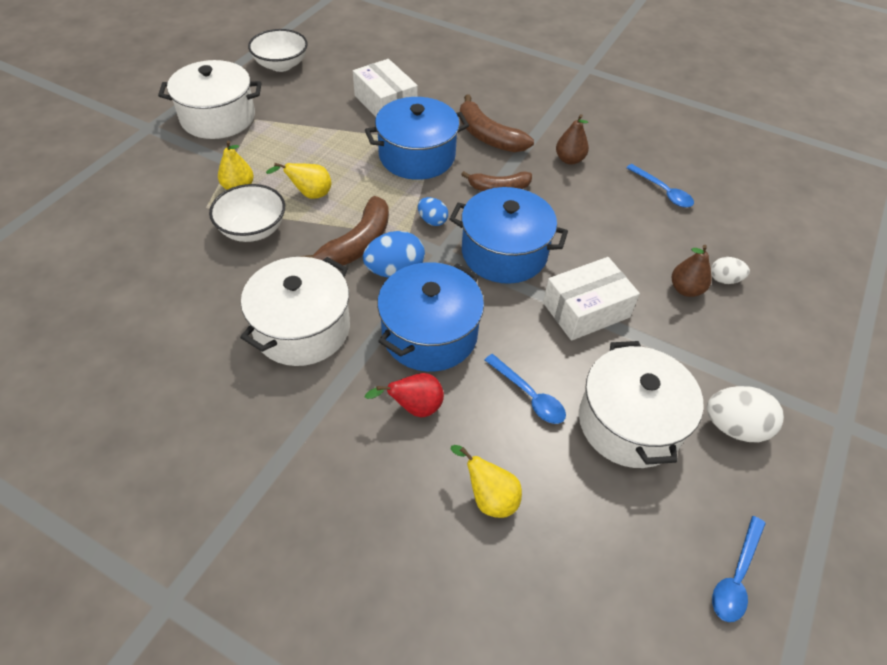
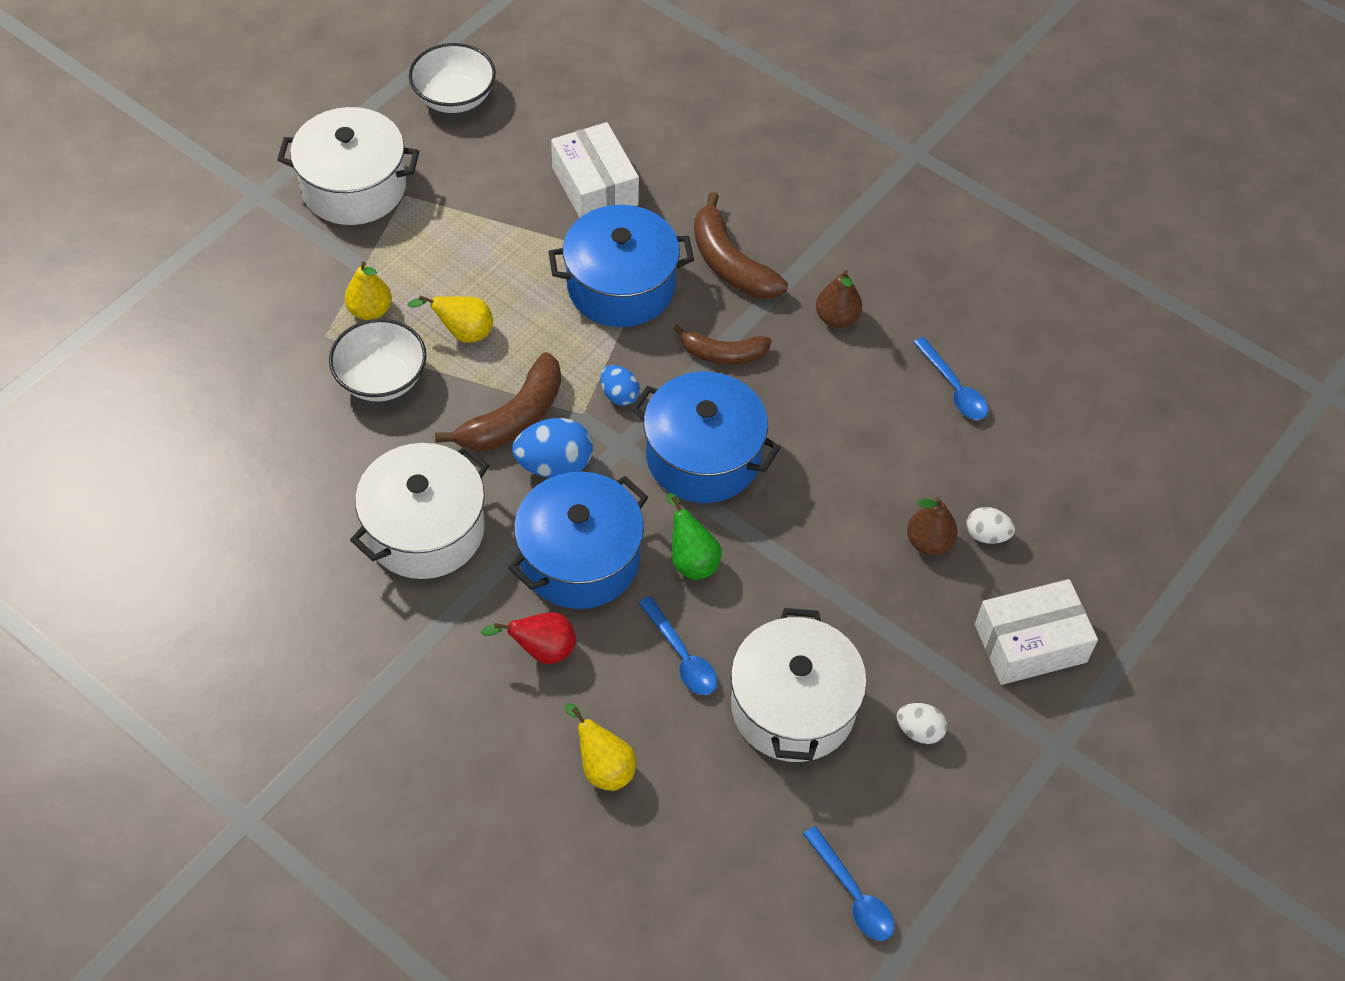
camera: 10 degrees right, 5 degrees up
(516, 324) = (691, 560): none -> green pear
(586, 310) = (787, 553): white box -> white box (1030, 643)
(734, 427) = (919, 731): white egg -> white egg, size x0.59
(736, 576) = (853, 894): blue spoon -> blue spoon turned 75 degrees counterclockwise

